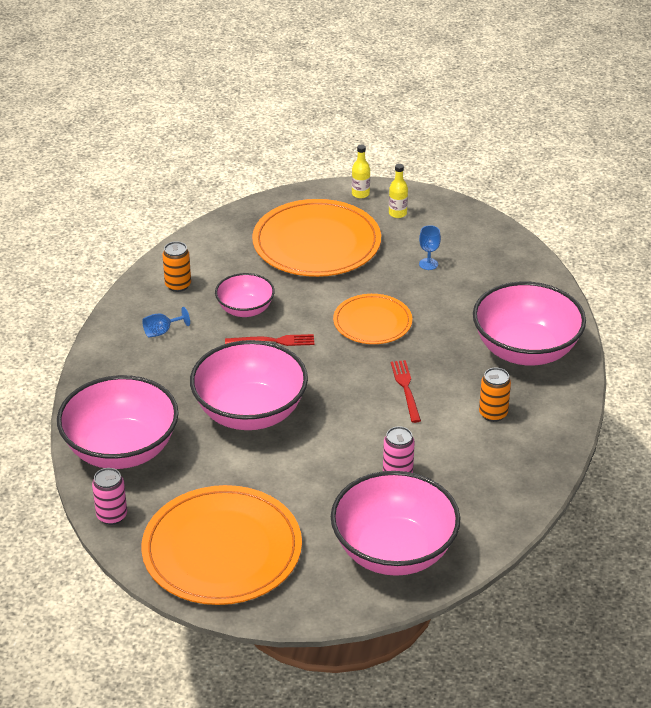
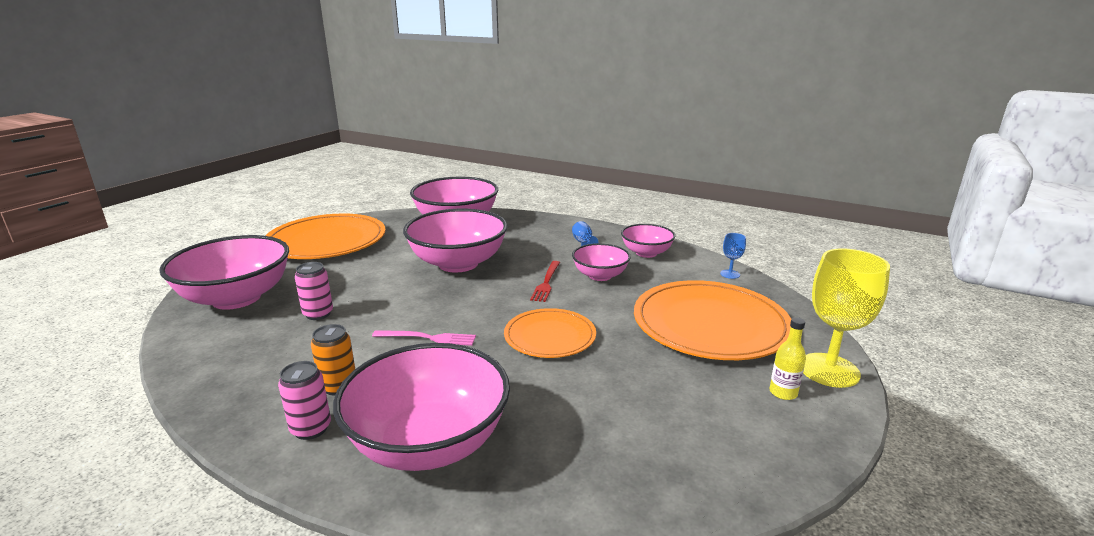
camera: 105 degrees right, 15 degrees down
(112, 516) = (397, 216): pink can -> pink can (311, 429)
(178, 285) = (646, 253): orange can -> pink bowl
(360, 194) = (829, 370): yellow bottle -> yellow goblet
(406, 389) = (428, 338): red fork -> pink fork
(428, 264) = (655, 397): blue goblet -> blue goblet (730, 274)

